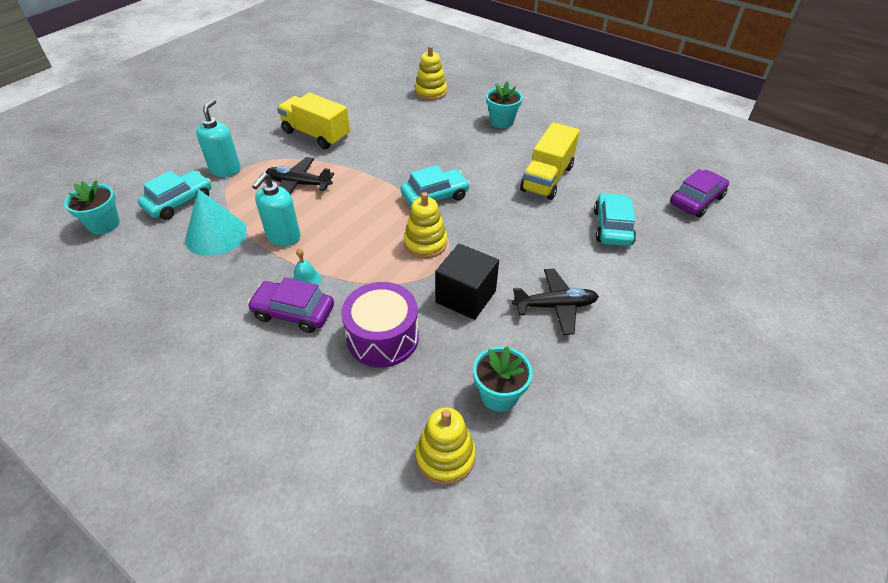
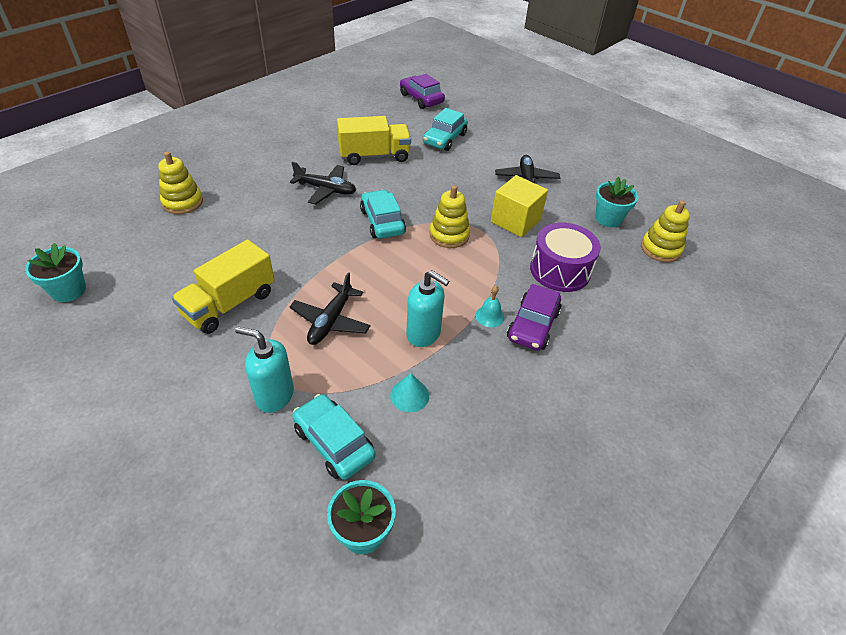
camera: 85 degrees left, 0 degrees up
(216, 235) = (409, 395): turquoise cone -> turquoise cone, size x0.54
(465, 296) = (515, 221): black cube -> yellow cube
(475, 156) = (326, 189): none -> black plane
(502, 121) = (271, 164): turquoise flower pot -> turquoise flower pot (69, 290)
(547, 178) = (374, 156): yellow truck -> yellow truck turned 45 degrees counterclockwise
(612, 227) = (444, 139): turquoise car -> turquoise car turned 75 degrees counterclockwise

